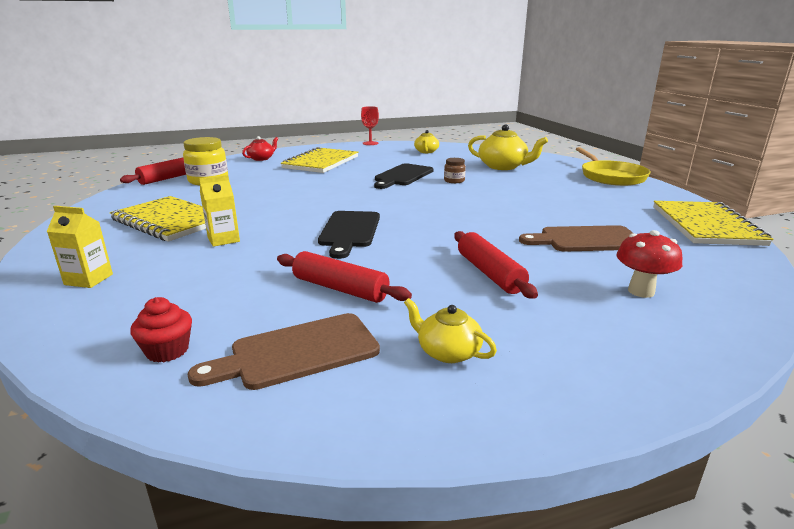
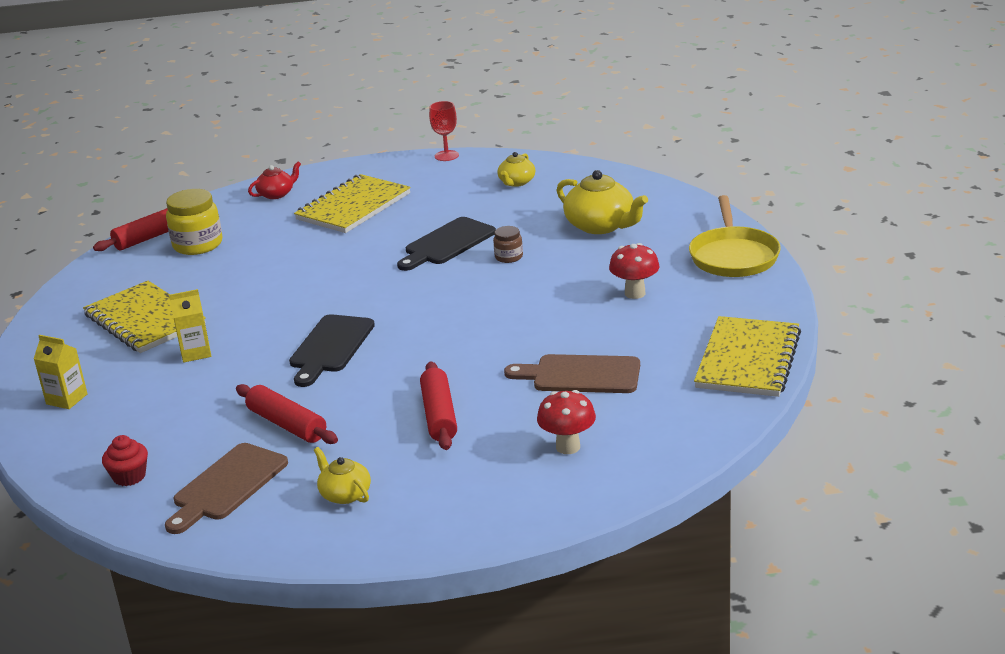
camera: 15 degrees right, 5 degrees up
(297, 352) = (227, 486): brown cutting board -> brown cutting board turned 45 degrees counterclockwise
(567, 194) = (635, 293): none -> red mushroom

